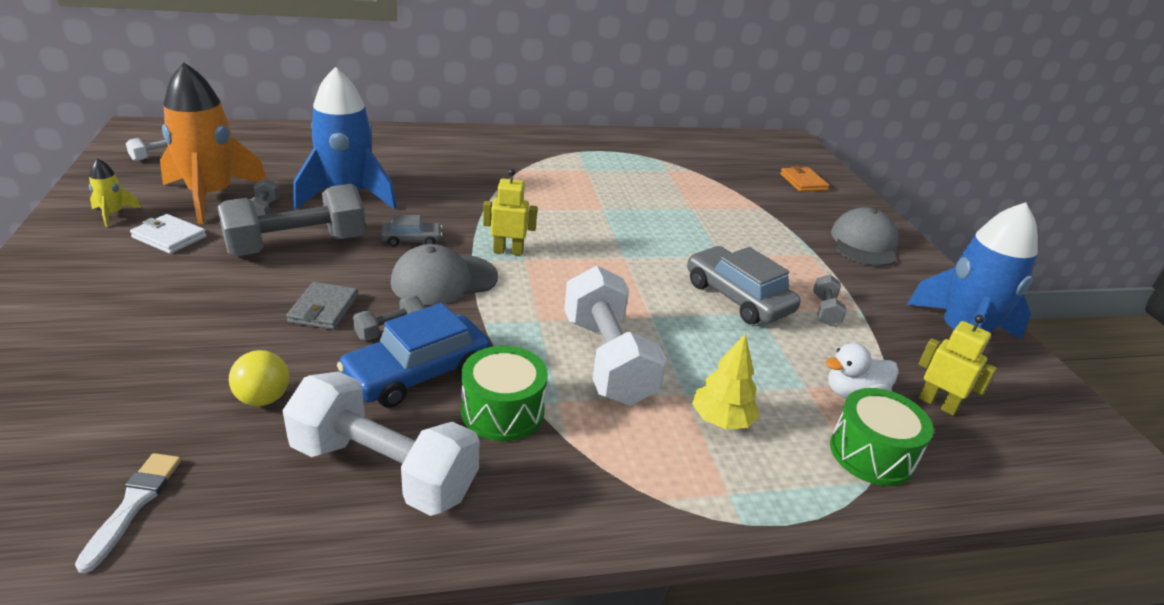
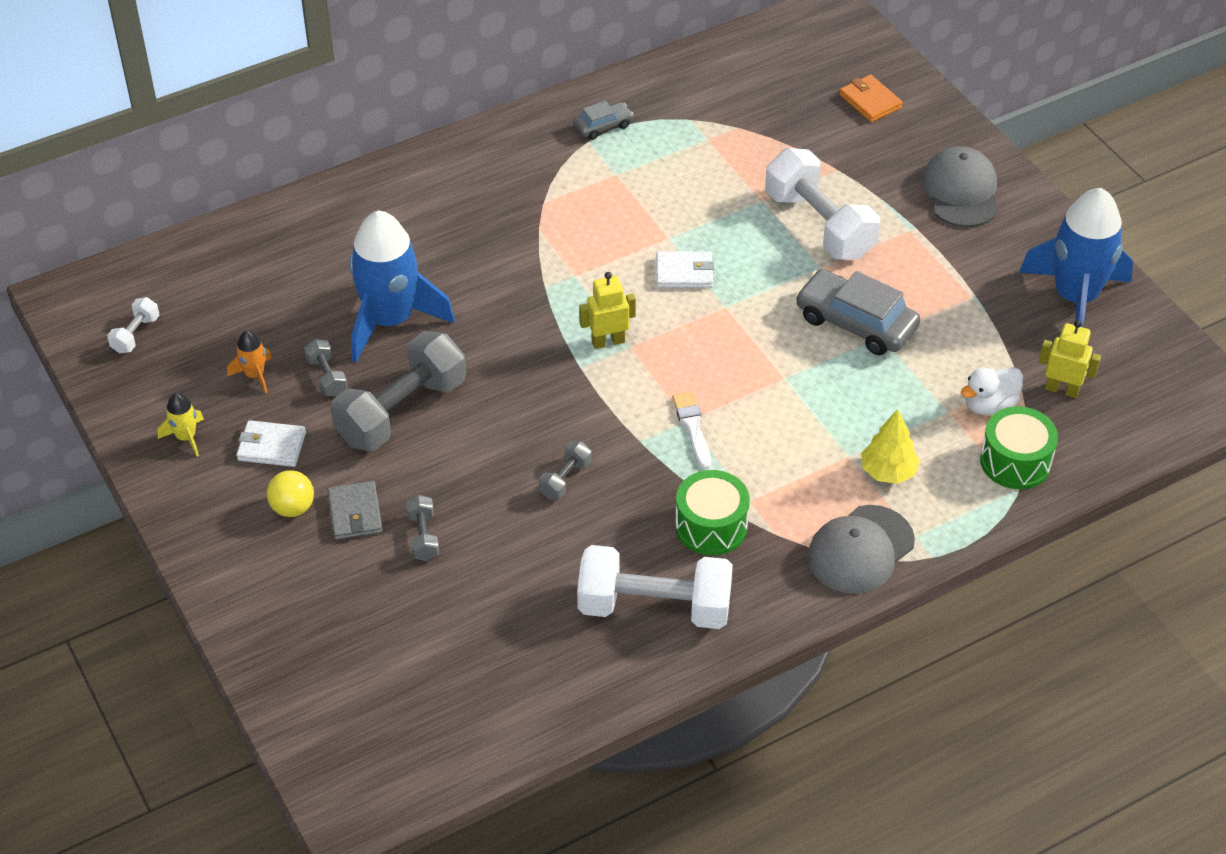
camera: 15 degrees left, 15 degrees up
(133, 504) = (502, 693): white brush -> white brush (692, 427)
(212, 196) = (255, 375): orange rocket -> orange rocket, size x0.42
(263, 398) = (517, 583): yellow ball -> yellow ball (293, 508)
(324, 309) = (490, 478): grey wallet -> grey wallet (355, 513)
(412, 240) = (504, 361): grey car -> grey car (603, 126)
(417, 372) = (619, 515): blue car -> none
(444, 280) = (572, 403): grey cap -> grey cap (860, 550)
(602, 229) = (684, 272): none -> white wallet
(607, 359) = (769, 443): white dumbbell -> white dumbbell (819, 225)
(825, 310) = (943, 309): grey dumbbell -> grey dumbbell (423, 537)

